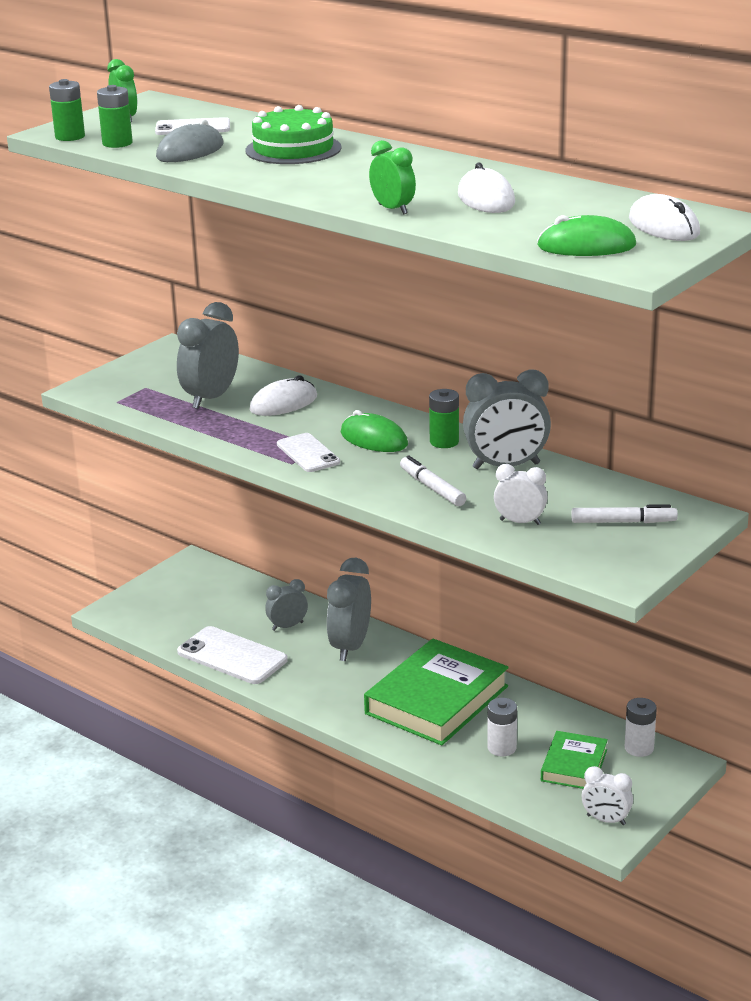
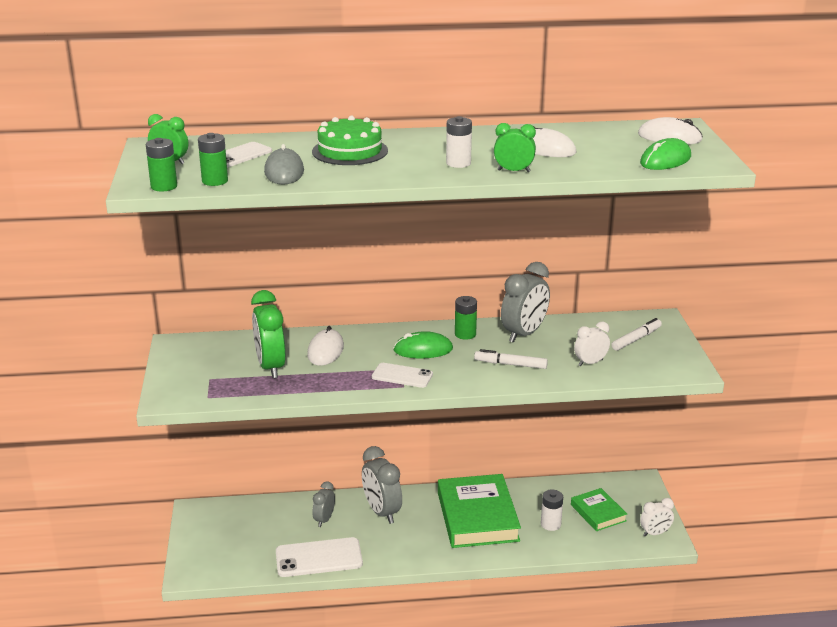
camera: 45 degrees left, 0 degrees up
(211, 398) = (270, 367): grey clock -> green clock
(639, 748) = (612, 485): white battery -> white battery (458, 163)

